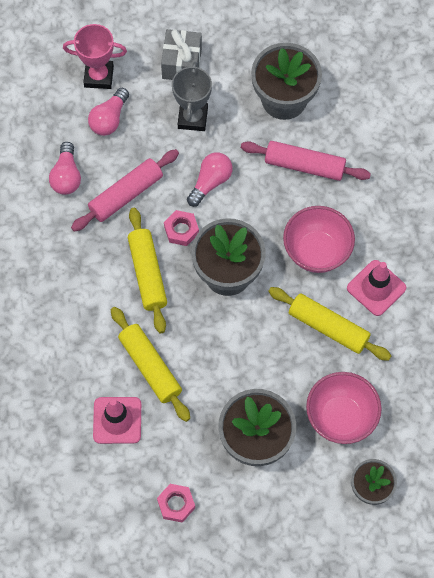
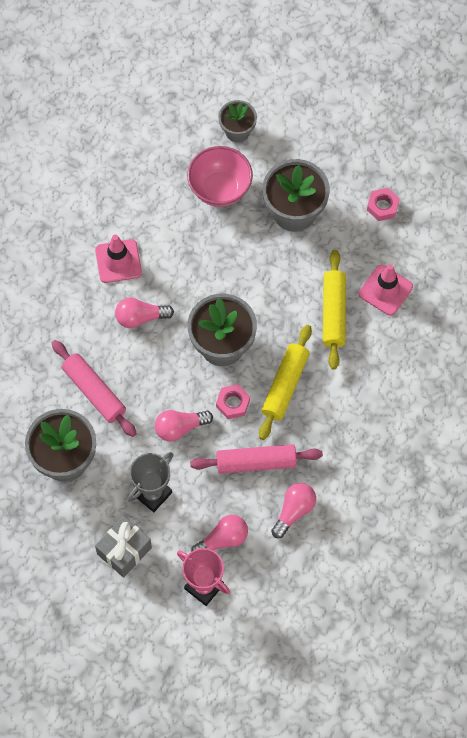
camera: 145 degrees left, 0 degrees up
(316, 251) = (140, 317): pink bowl -> pink light bulb
(328, 327) = (178, 256): yellow rolling pin -> none

